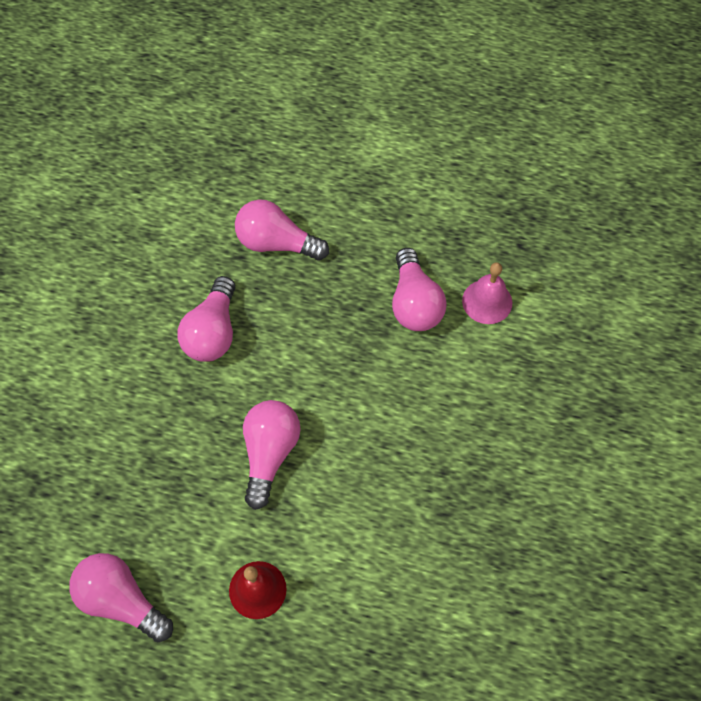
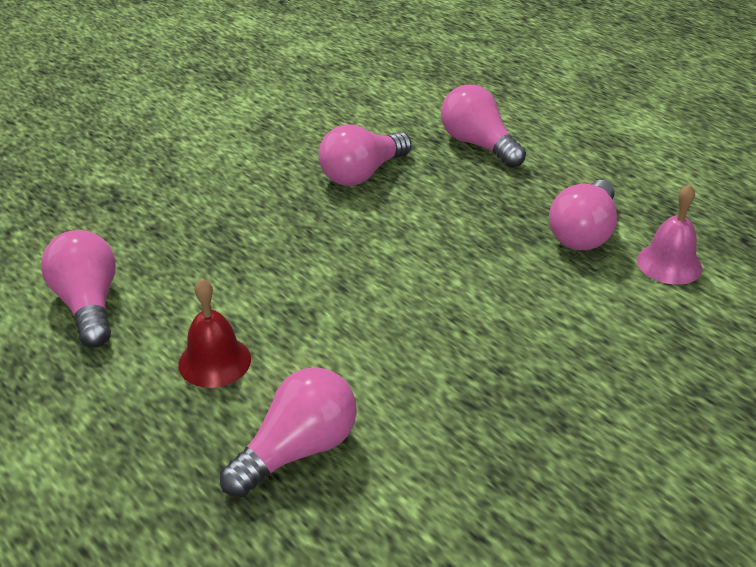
camera: 35 degrees right, 25 degrees down
(269, 453) = (331, 271): pink light bulb -> pink light bulb (297, 450)

